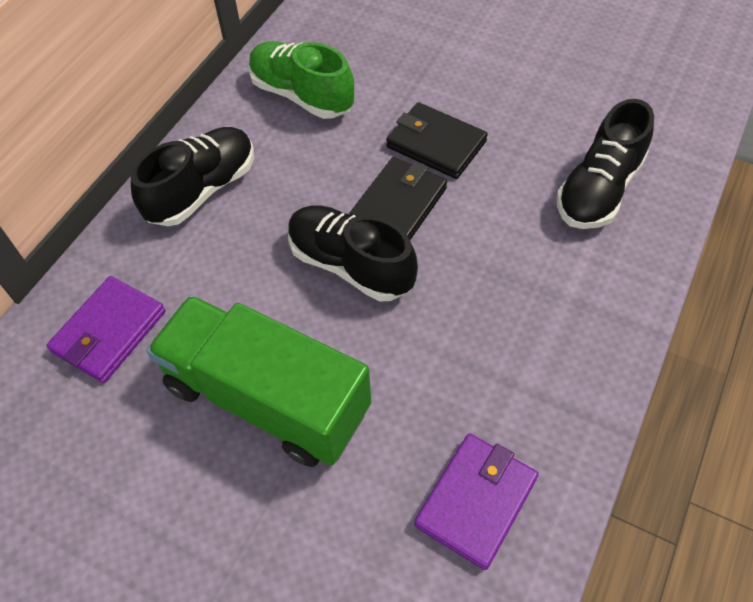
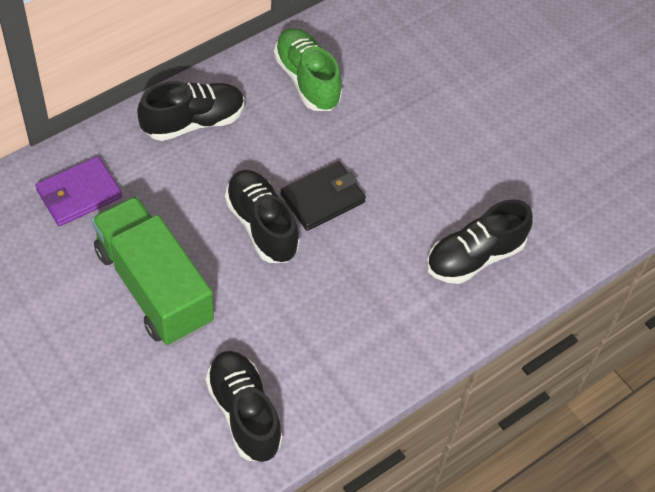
camera: 20 degrees right, 0 degrees up
(436, 144) = (380, 165): black wallet -> none
(476, 501) = (244, 413): purple wallet -> black shoe

